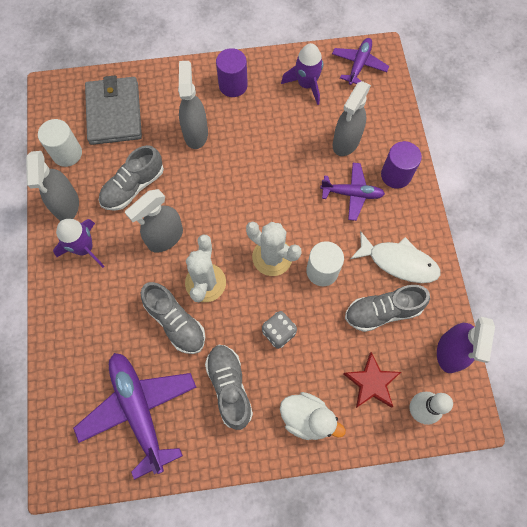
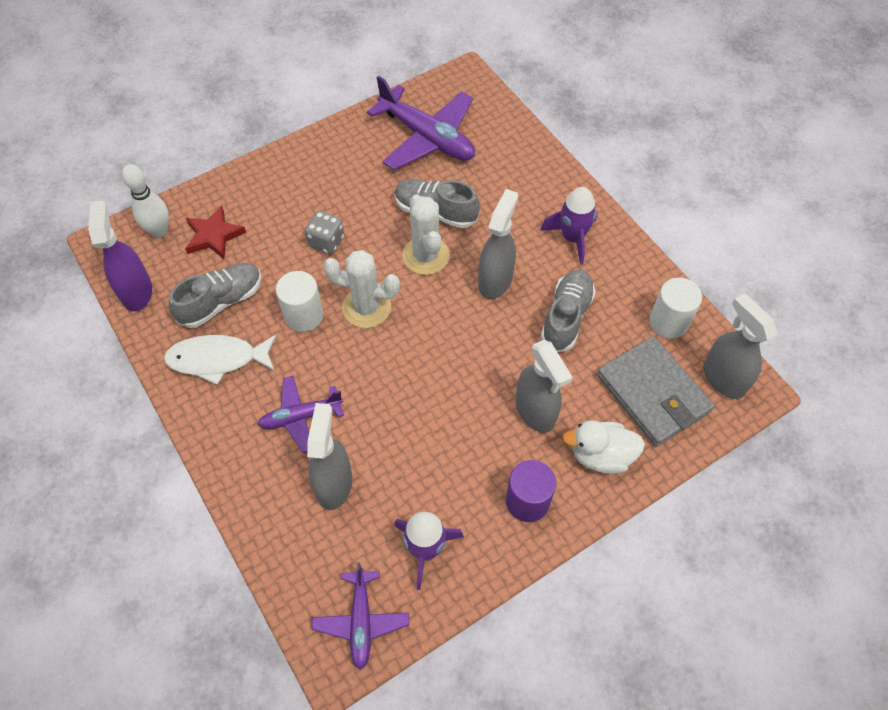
camera: 155 degrees right, 10 degrees down
(66, 205) = (624, 269): grey spray bottle -> grey spray bottle (723, 378)
(229, 387) = (353, 182): grey shoe -> none
(307, 418) = (268, 186): white duck -> white duck (601, 455)
(396, 175) = (251, 465): purple cylinder -> none

